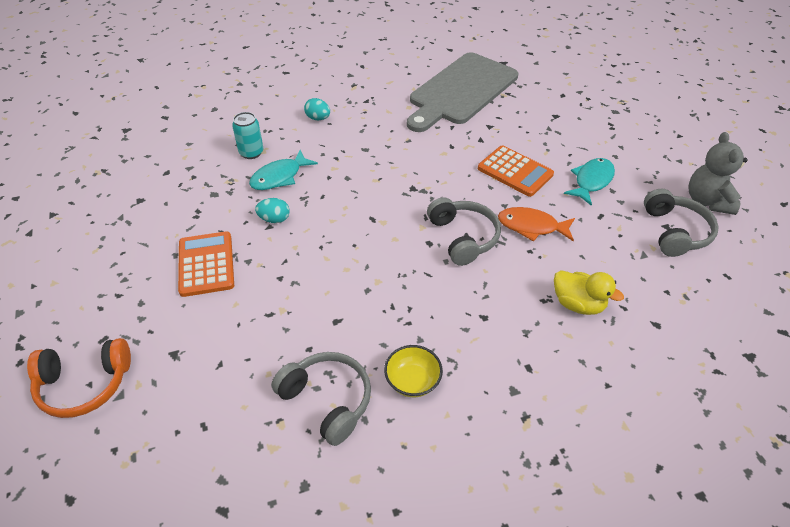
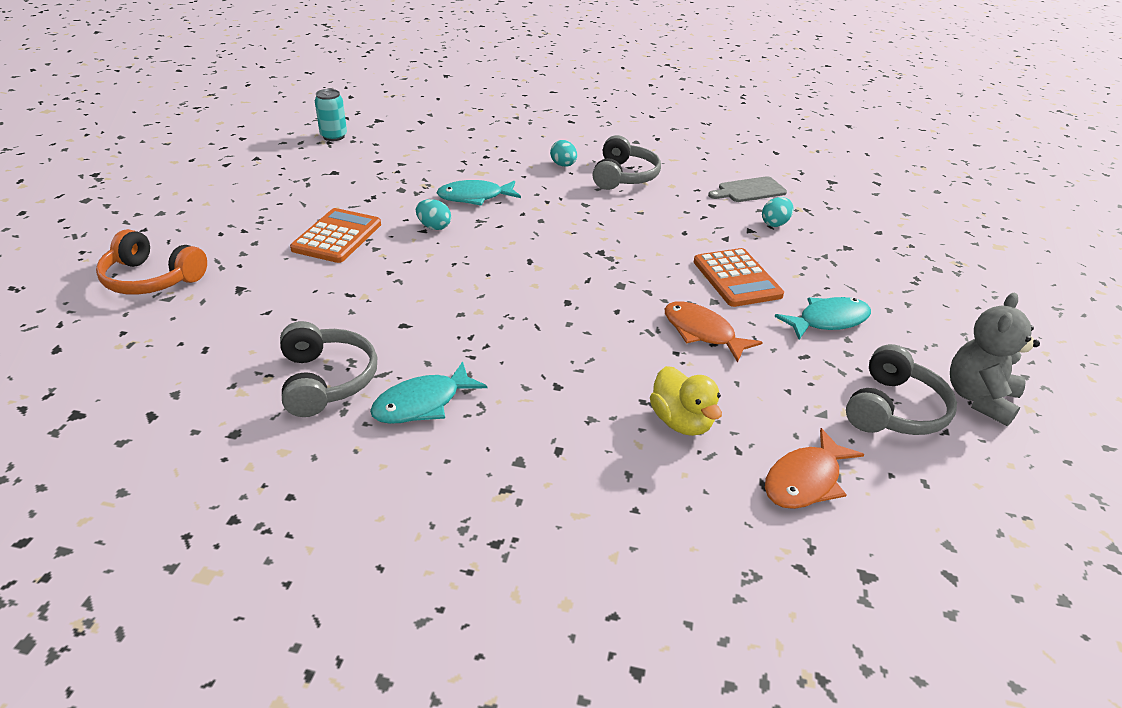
camera: 30 degrees right, 10 degrees down
(251, 153) = (469, 171): turquoise can -> turquoise can (334, 136)
(412, 381) = (422, 403): yellow bowl -> turquoise fish
(461, 91) = (749, 190): grey cutting board -> grey cutting board, size x0.43
(463, 237) = (610, 311): grey headphones -> grey headphones (623, 176)
(499, 114) = (775, 223): none -> turquoise egg
(673, 309) = (805, 480): none -> orange fish

